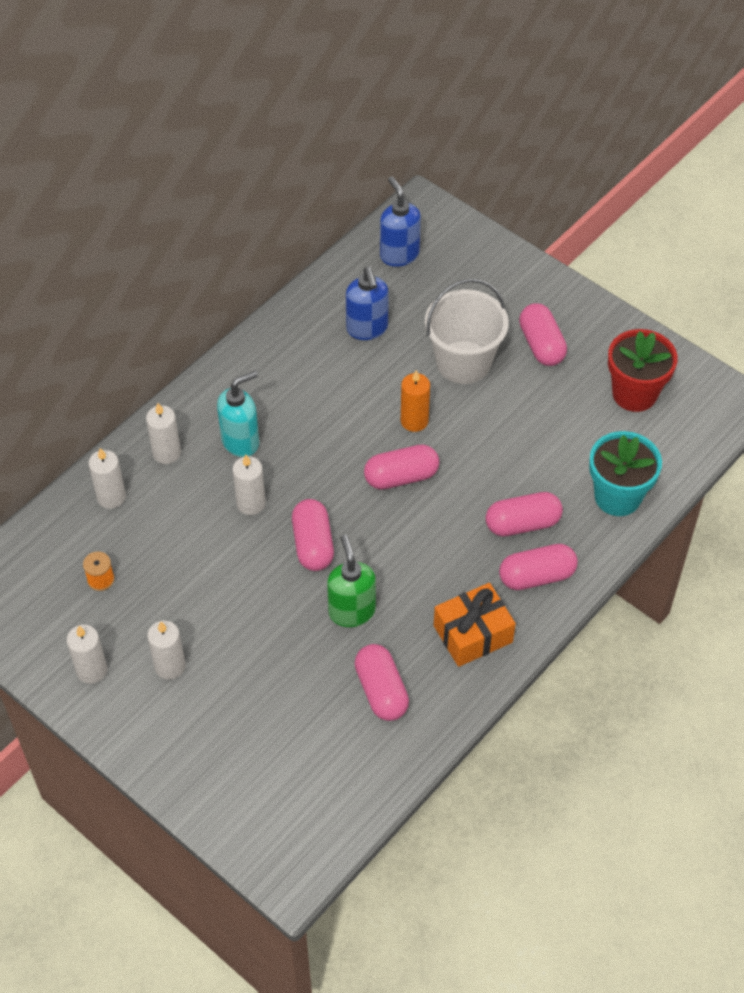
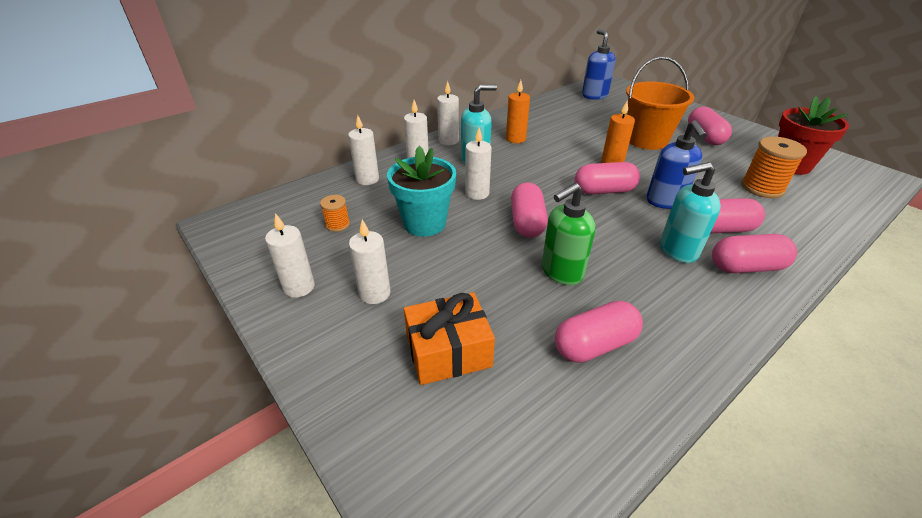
camera: 10 degrees right, 15 degrees down
(198, 401) = (448, 141): none -> white candle
(288, 384) = (515, 139): none -> orange candle
(351, 611) = (561, 272): green soap dispenser -> green soap dispenser turned 120 degrees counterclockwise
(367, 329) = (573, 121): blue soap dispenser -> blue soap dispenser (665, 201)
(381, 691) = (594, 345): pink capsule -> pink capsule turned 75 degrees clockwise
(463, 362) = (646, 140): white bucket -> orange bucket
(472, 563) = (677, 250): none -> turquoise soap dispenser
(473, 634) = (690, 305): orange gift -> orange gift (448, 351)
(587, 444) = (762, 187): none -> orange spool
(617, 497) = (804, 221): turquoise flower pot -> turquoise flower pot (424, 223)

